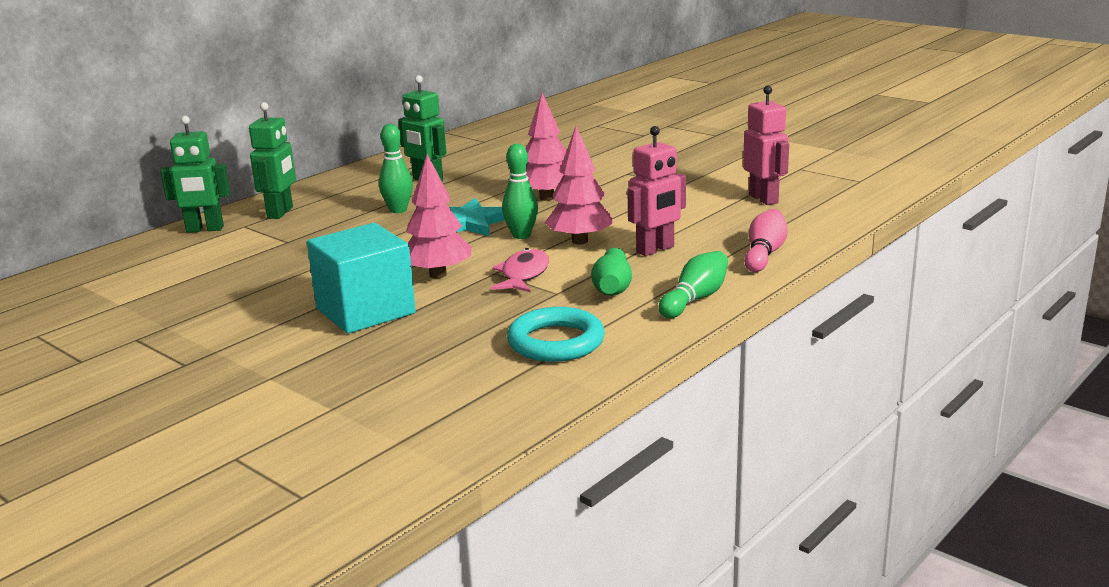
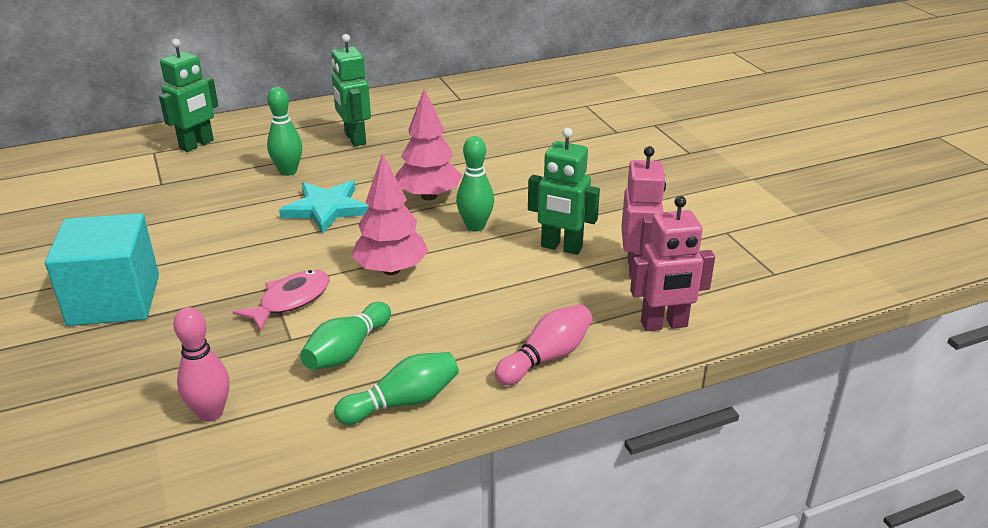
camera: 25 degrees right, 10 degrees up
(205, 229) = (121, 147): green robot -> green robot (561, 247)
(438, 274) = (222, 272): pink tree -> none
(521, 235) = (349, 243): green bowling pin -> green bowling pin (475, 226)
(556, 342) = (210, 413): turquoise ring -> pink bowling pin
(655, 250) = (446, 309): pink robot -> pink robot (664, 324)

